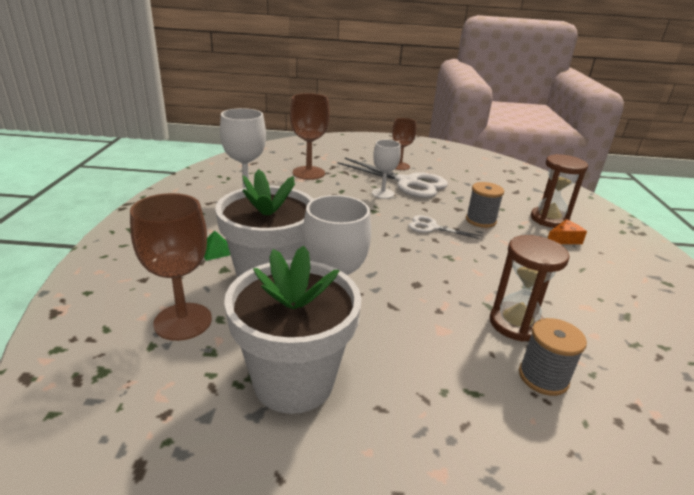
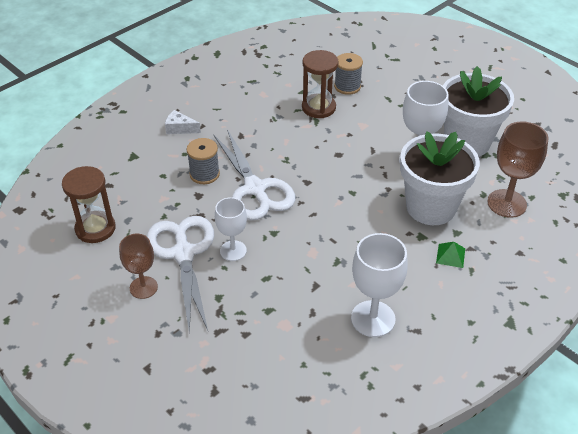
camera: 135 degrees left, 15 degrees up
(308, 173) = (262, 332): brown goblet -> none
(431, 227) = (255, 189): white scissors -> white scissors, size x1.95
(549, 219) = (150, 146): brown hourglass -> brown hourglass (95, 228)
(563, 239) = (180, 128): orange cheese -> white cheese

